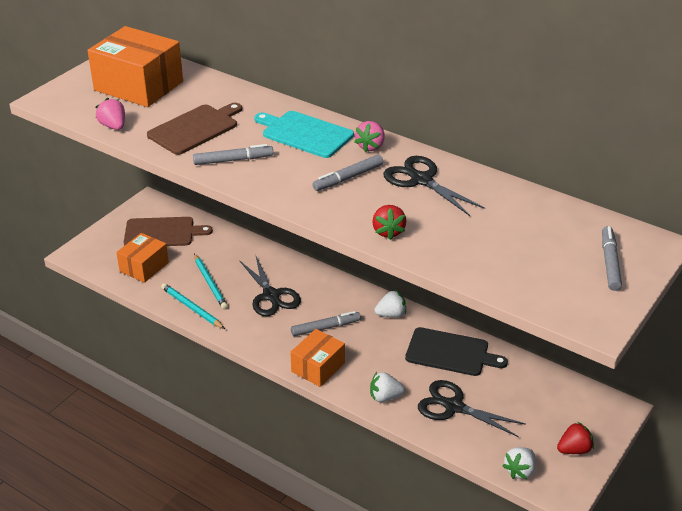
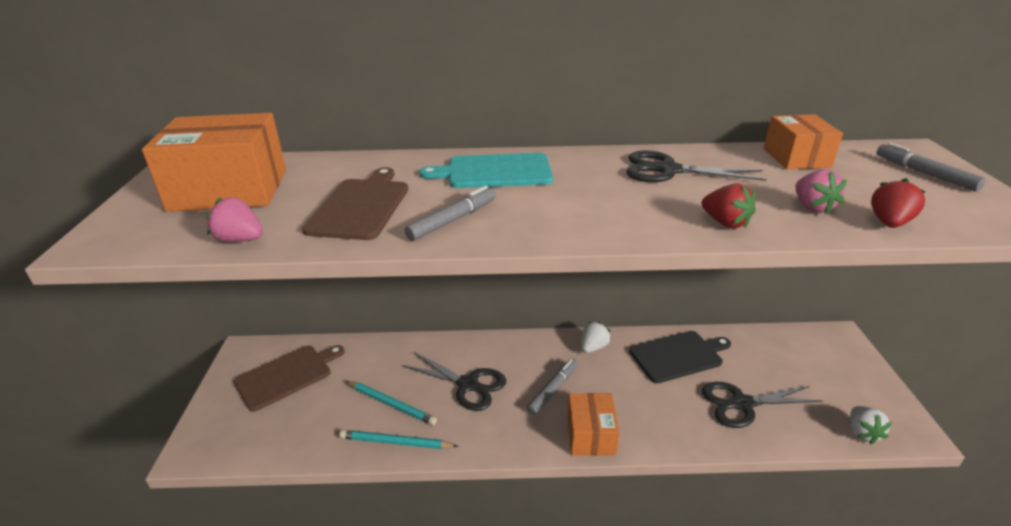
camera: 35 degrees left, 5 degrees down
(144, 267) = (296, 424): orange box -> orange box (796, 157)
(348, 178) = (601, 192): grey marker -> none
(370, 146) = (576, 161): pink strawberry -> pink strawberry (812, 207)
(385, 397) = (681, 429): white strawberry -> none
(574, 449) = (865, 387): red strawberry -> red strawberry (889, 223)

